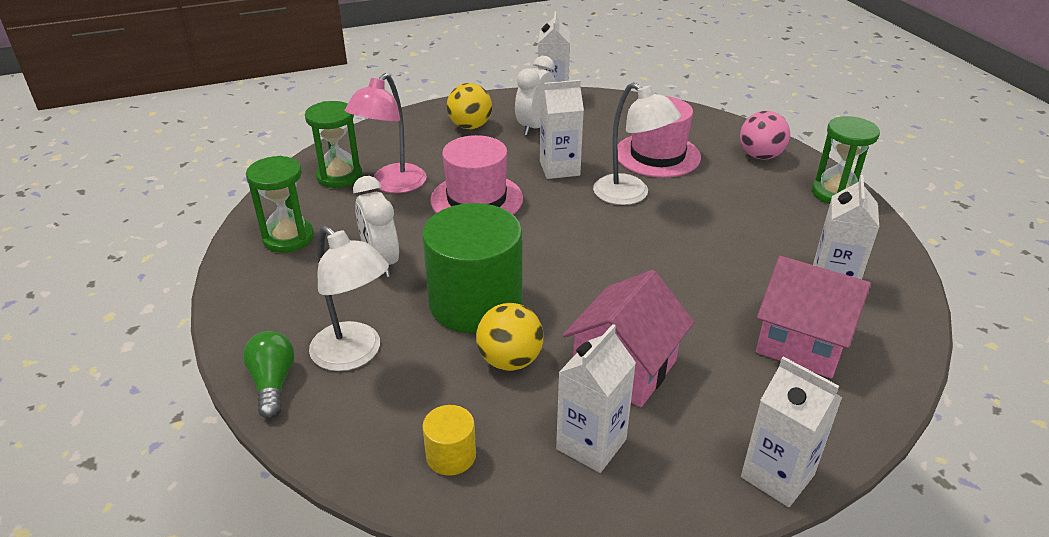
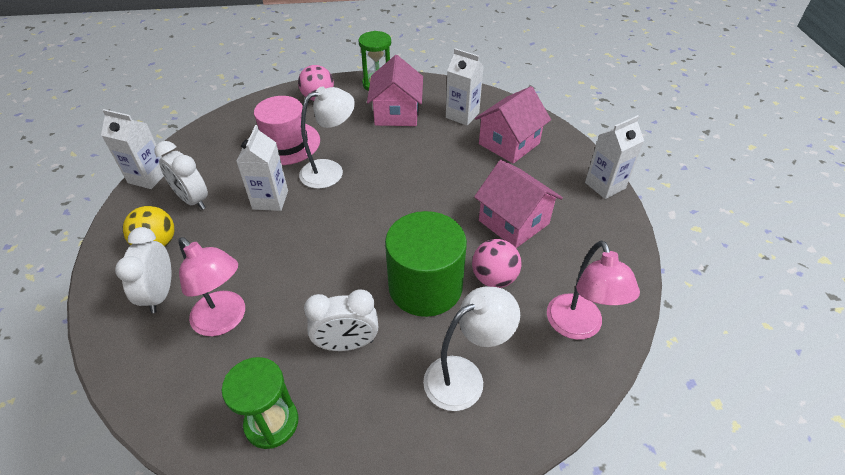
camera: 75 degrees left, 10 degrees up
(273, 383) = (486, 443): green light bulb -> none
(339, 176) = (179, 366): green hourglass -> none
(413, 145) = (160, 294): none -> white clock
(451, 455) = (578, 327): yellow cylinder -> pink lamp
(476, 199) = (285, 261): pink hat -> none
(510, 360) = (494, 278): yellow ball -> pink ball
(591, 444) = (575, 253): white carton -> none
(783, 222) = (396, 113): none -> pink house

